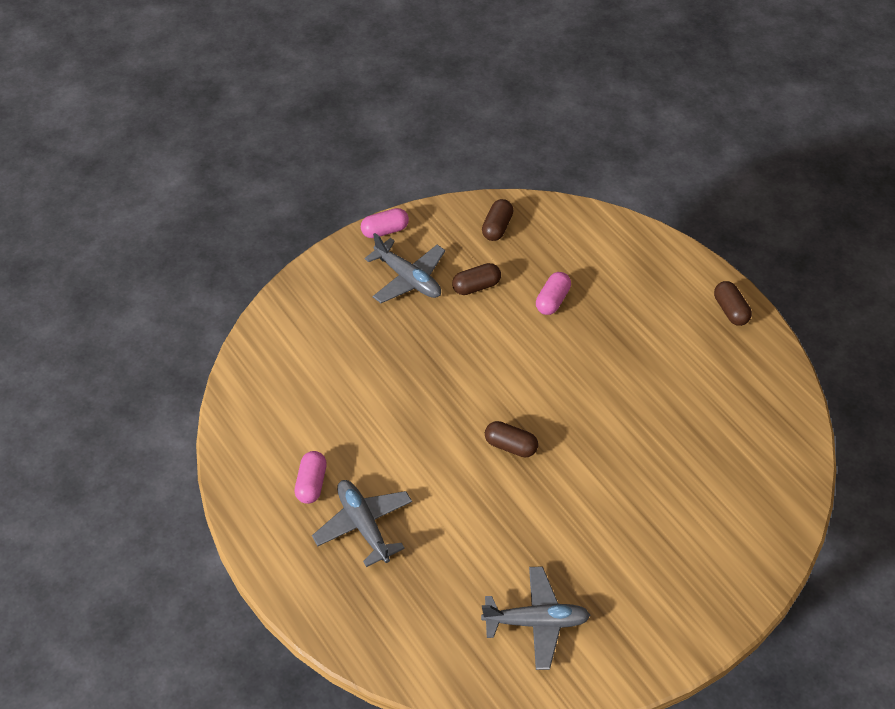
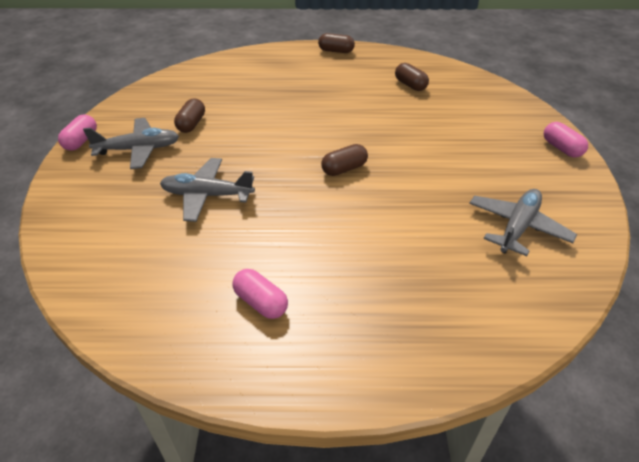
camera: 55 degrees left, 10 degrees down
(363, 525) = (340, 287): grey plane -> grey plane (207, 195)
(497, 227) = (159, 96): brown capsule -> brown capsule (410, 85)
(552, 300) = (247, 101): pink capsule -> pink capsule (561, 148)

